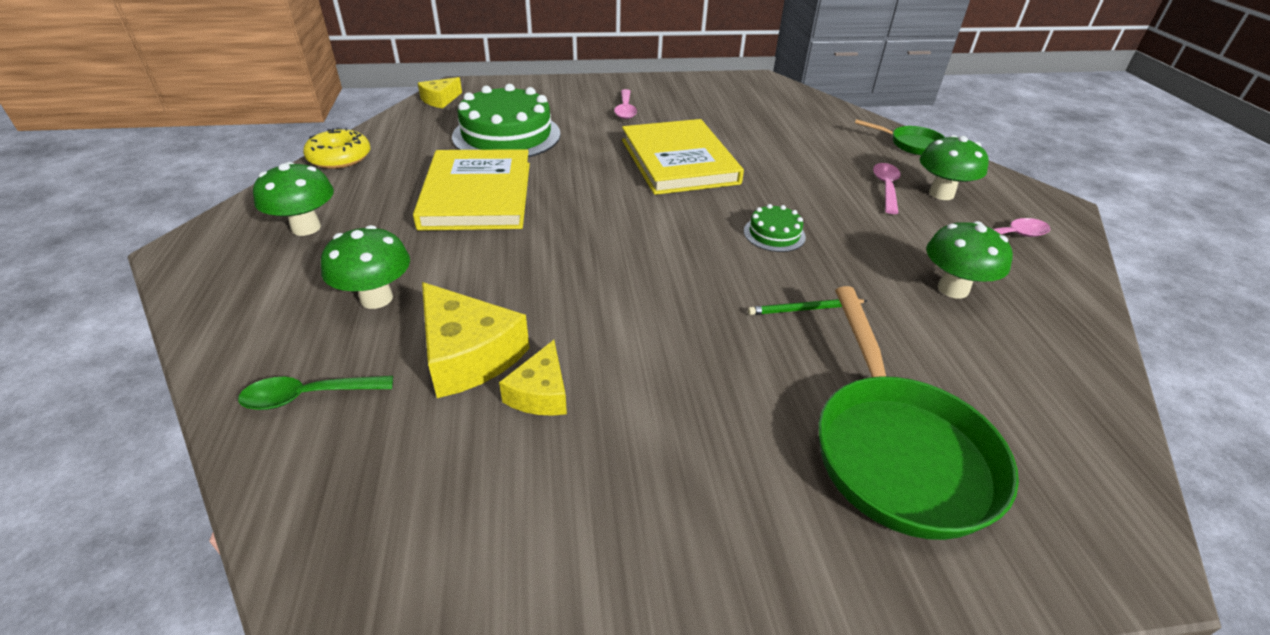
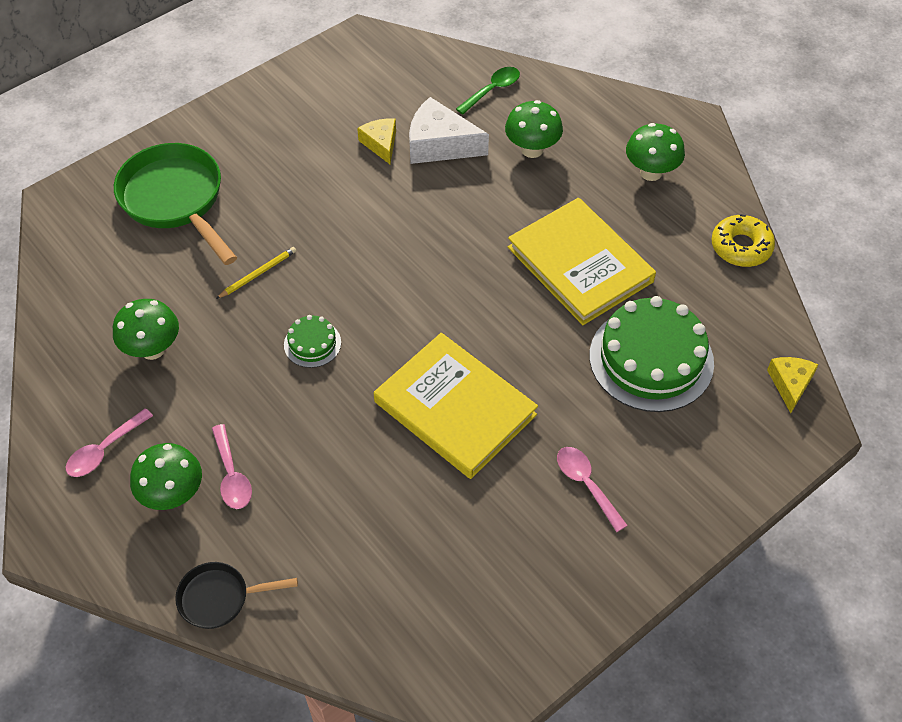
camera: 150 degrees right, 15 degrees up
(468, 354) = (440, 144): yellow cheese -> white cheese
(805, 309) = (258, 274): green pencil -> yellow pencil
(911, 144) = (220, 598): green pan -> black pan

